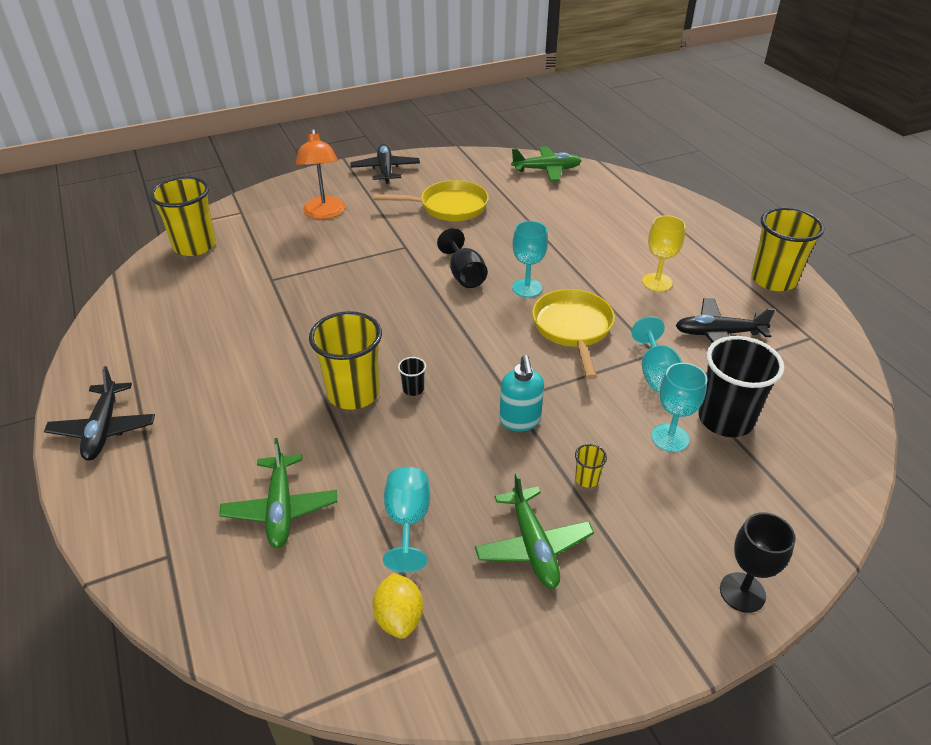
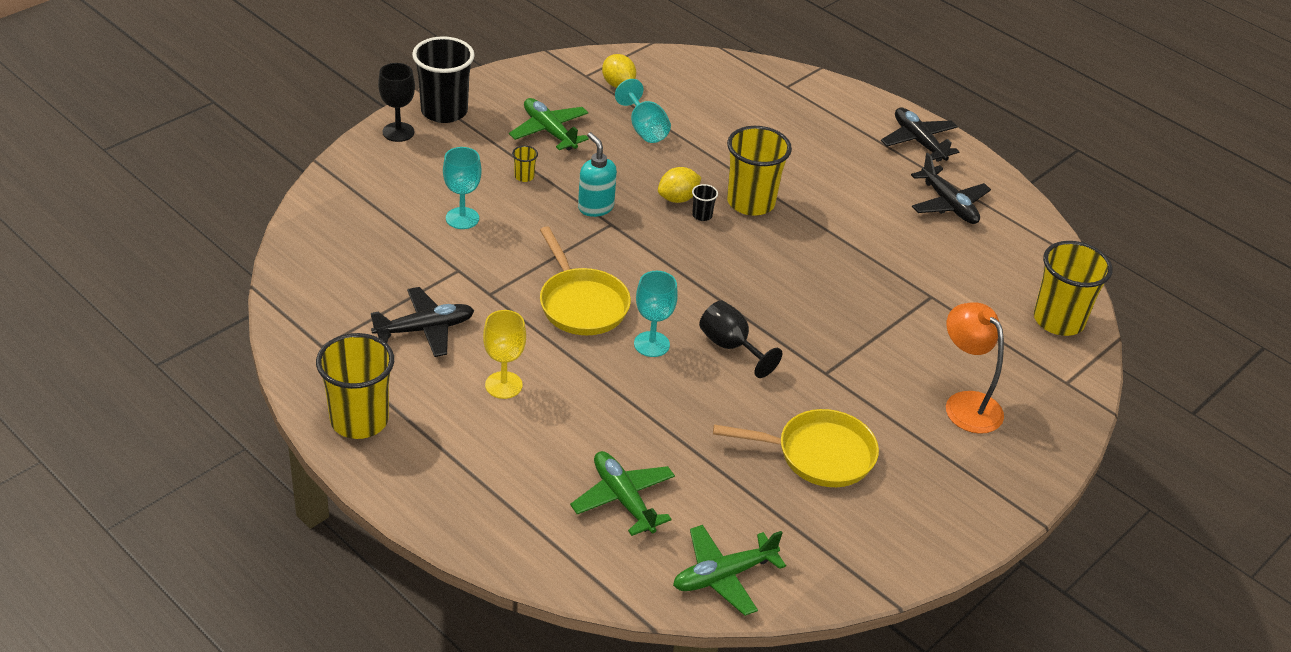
camera: 155 degrees right, 0 degrees up
(280, 508) = (738, 120): green plane -> green plane (623, 499)
(385, 170) = (961, 512): black plane -> black plane (948, 204)
(426, 413) = (677, 198): none -> yellow lemon
(449, 207) = (818, 455): yellow pan -> yellow pan turned 150 degrees counterclockwise
(656, 374) = (484, 272): turquoise goblet -> none
(725, 419) = (414, 242): black cup -> black cup (444, 111)

